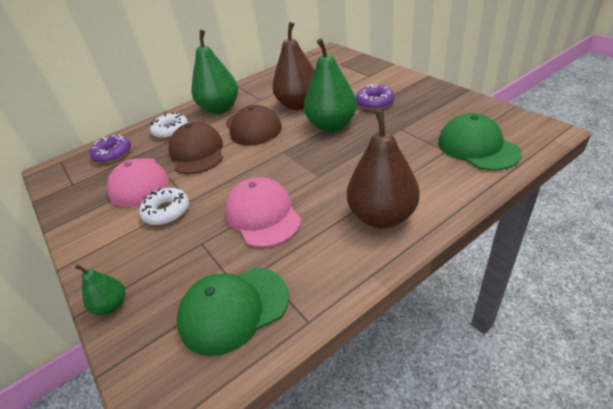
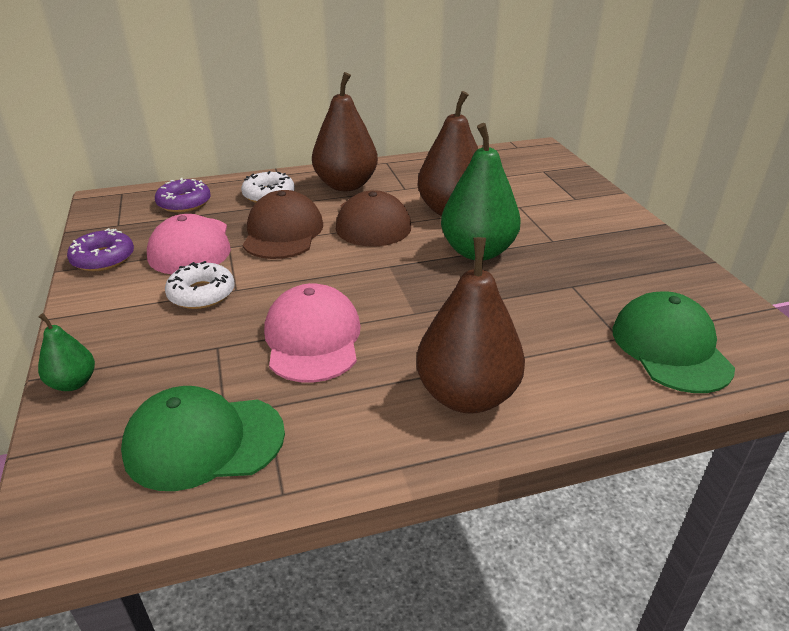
camera: 15 degrees right, 5 degrees down
(220, 109) = (346, 185): green pear -> brown pear
(374, 102) = (558, 238): purple donut -> purple donut (103, 258)

